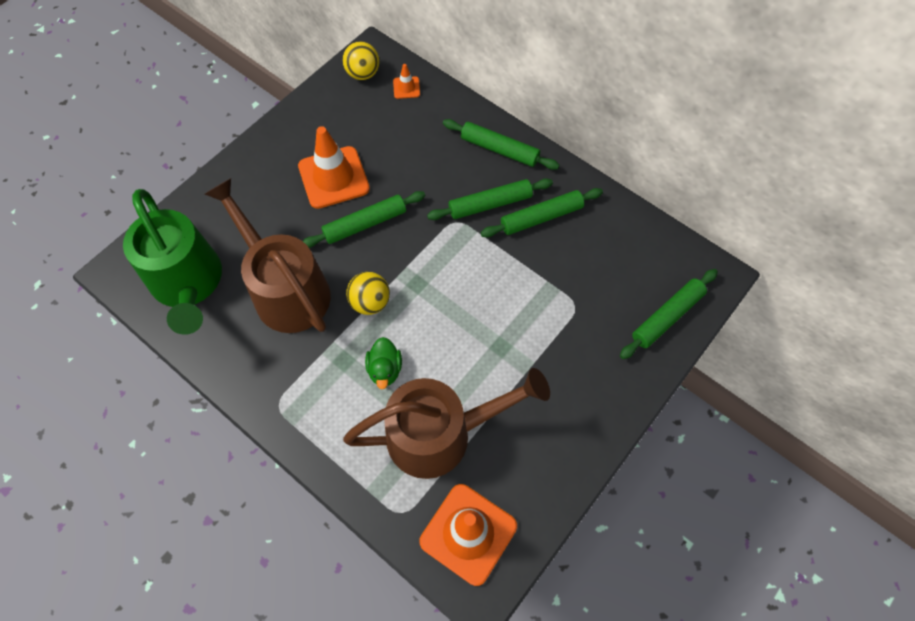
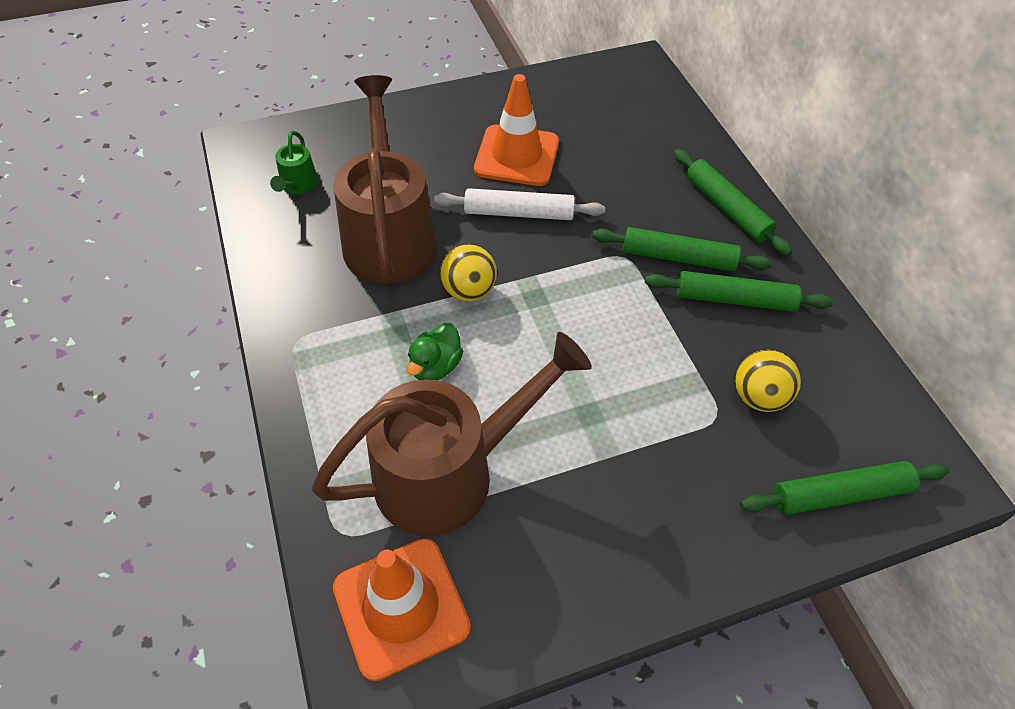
camera: 30 degrees right, 10 degrees down
(189, 285) = (297, 186): green watering can -> green watering can, size x0.42
(363, 74) = (616, 77): yellow ball -> yellow ball (758, 397)
(365, 224) = (518, 213): green rolling pin -> white rolling pin
(406, 88) = (656, 107): orange traffic cone -> none
(441, 434) = (451, 471): brown watering can -> brown watering can turned 45 degrees counterclockwise

